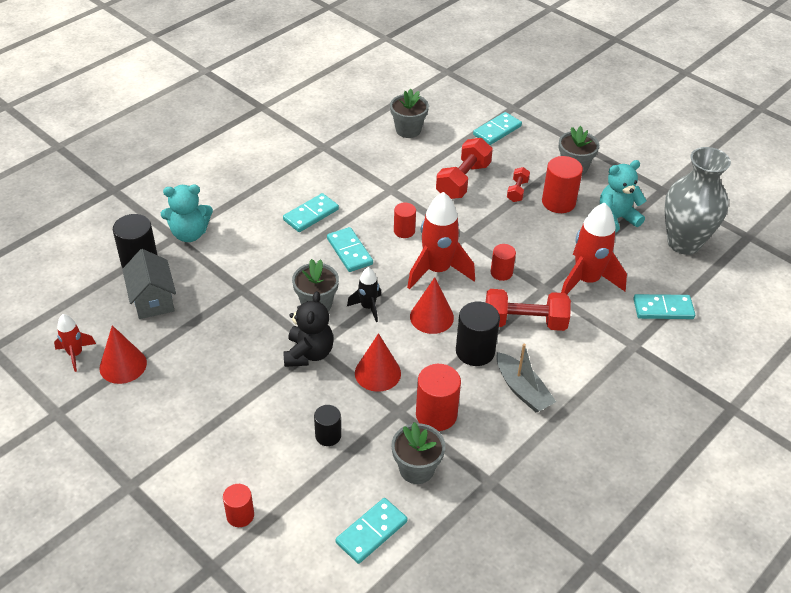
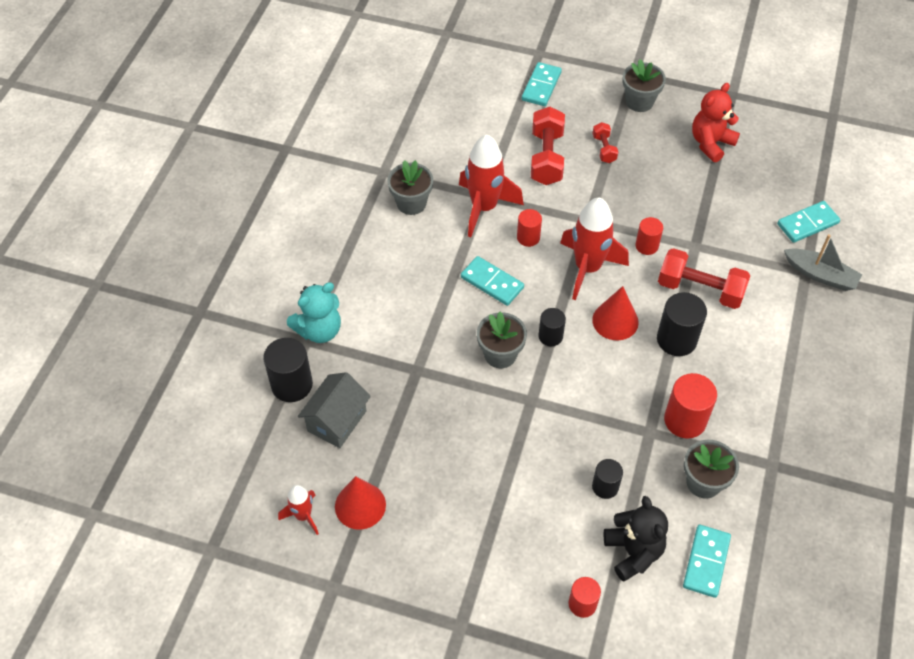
camera: 25 degrees left, 10 degrees up
(153, 300) = (337, 421): grey house -> grey house turned 75 degrees clockwise
(309, 353) = (529, 410): black teddy bear -> black teddy bear (633, 552)
(311, 215) = (426, 257): turquoise domino -> none
(368, 307) = (550, 336): black rocket -> black cylinder
(377, 373) = (606, 401): red cone -> none
(408, 130) = (455, 119): grey flower pot -> grey flower pot (411, 203)
(522, 390) = (742, 360): grey boat -> grey boat (820, 275)
(524, 322) = (700, 289): red dumbbell -> red dumbbell turned 45 degrees clockwise
(558, 202) = (649, 146): red cylinder -> none
(586, 280) = (726, 222): red rocket -> red rocket (484, 207)
(616, 218) = (711, 143): turquoise teddy bear -> red teddy bear
(684, 243) = (784, 146): grey vase -> none

